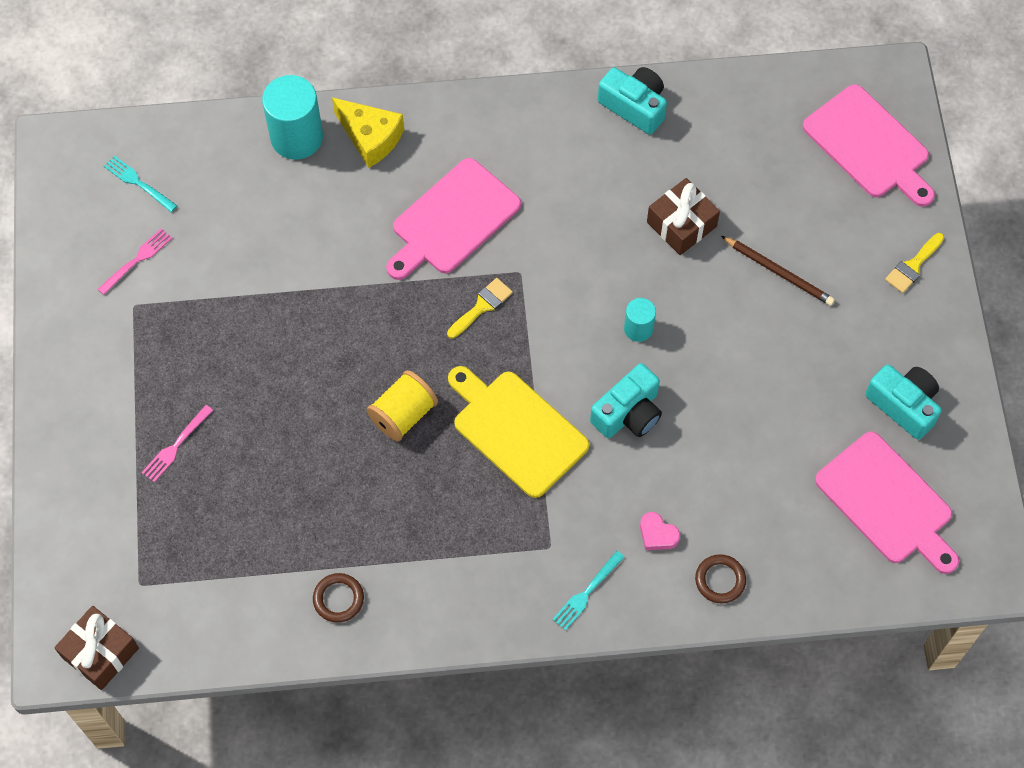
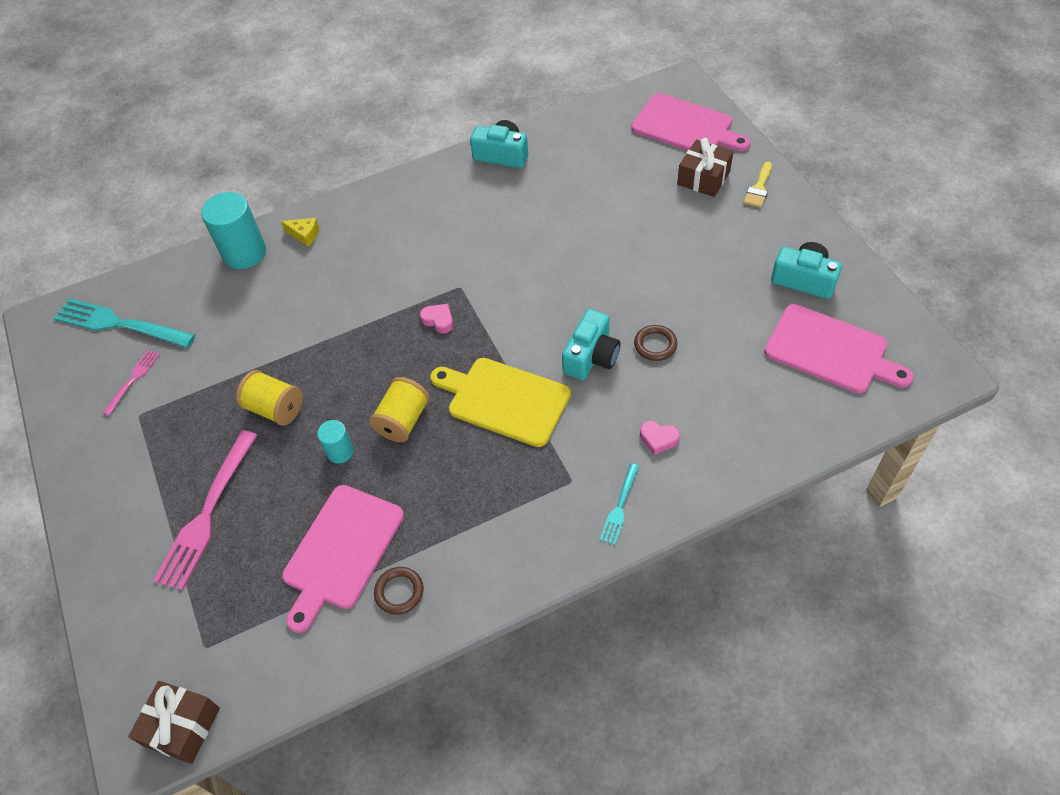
camera: 15 degrees left, 10 degrees down
(138, 183) = (120, 324): turquoise fork -> turquoise fork, size x1.98
(176, 446) = (207, 514): pink fork -> pink fork, size x1.98
(276, 351) = (275, 408): none -> yellow spool
(370, 138) = (305, 235): yellow cheese -> yellow cheese, size x0.58
(452, 220) = (391, 269): pink cutting board -> pink cutting board (341, 551)
(482, 306) = (438, 320): yellow brush -> pink heart
(638, 329) = (571, 295): turquoise cylinder -> turquoise cylinder (340, 452)
(681, 224) = (572, 216): brown gift -> brown gift (703, 178)
(720, 580) = (728, 456): brown ring -> brown ring (655, 345)
(778, 272) = (661, 223): brown pencil -> none

